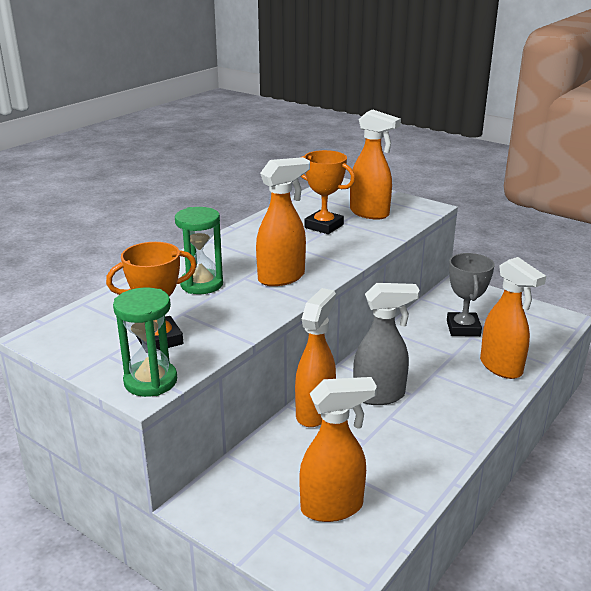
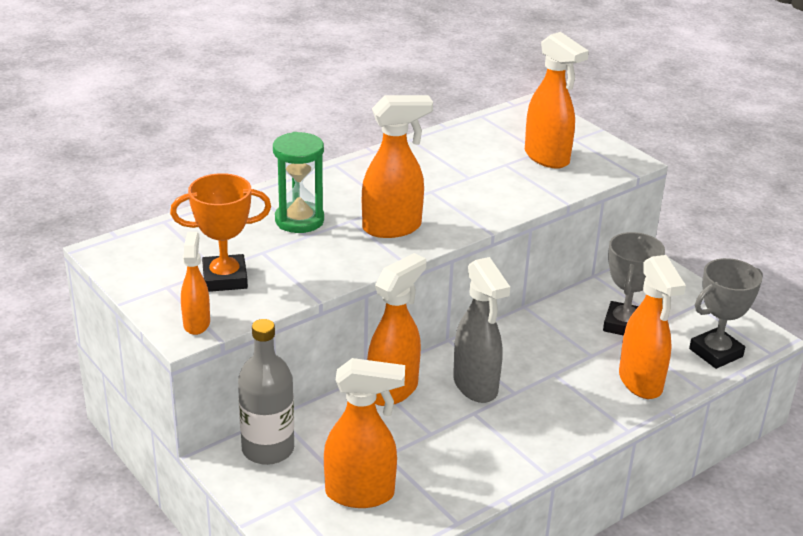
camera: 15 degrees right, 5 degrees up
(150, 381) = (196, 323): green hourglass -> orange spray bottle
(231, 486) = (268, 449): none -> grey bottle
(324, 226) = (479, 167): orange trophy -> none
(379, 396) = (476, 386): grey spray bottle -> grey spray bottle turned 60 degrees clockwise
(539, 336) = (715, 353): none -> grey trophy

